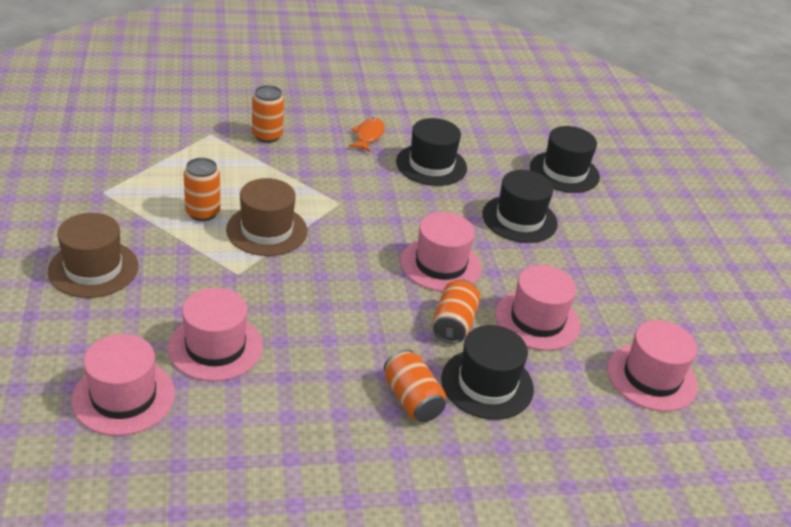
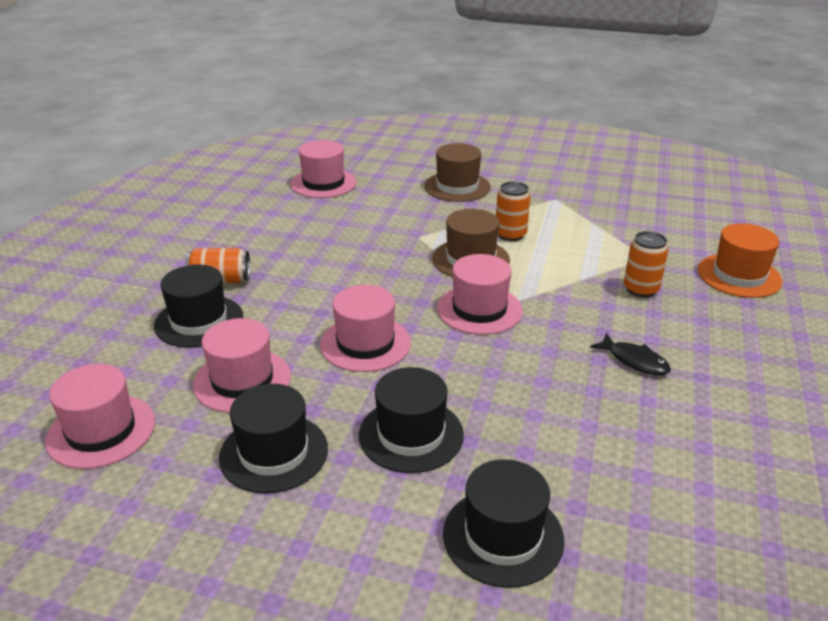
camera: 120 degrees right, 5 degrees down
(215, 347) = (343, 216): pink hat -> pink hat (479, 309)
(218, 93) = (739, 275): none -> orange hat
(368, 136) = (635, 361): orange fish -> black fish
(431, 165) = (556, 395): black hat -> black hat (274, 453)
(453, 324) = (280, 325): orange can -> none

